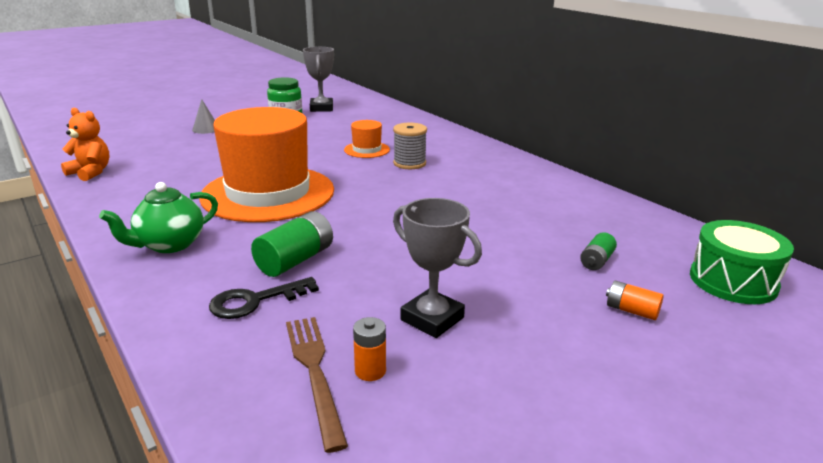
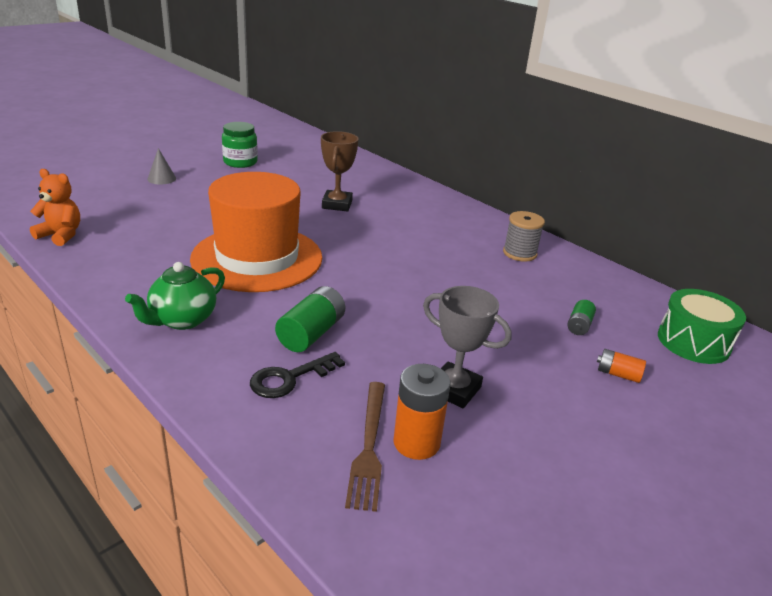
camera: 10 degrees left, 5 degrees up
(314, 372) = (369, 446): brown fork -> brown fork turned 150 degrees counterclockwise
(321, 108) = (273, 152): grey trophy -> none
(367, 150) = (337, 204): orange hat -> brown trophy
(370, 371) = (416, 442): orange battery -> orange battery, size x1.73
(409, 163) = (384, 221): grey spool -> grey spool (519, 253)

